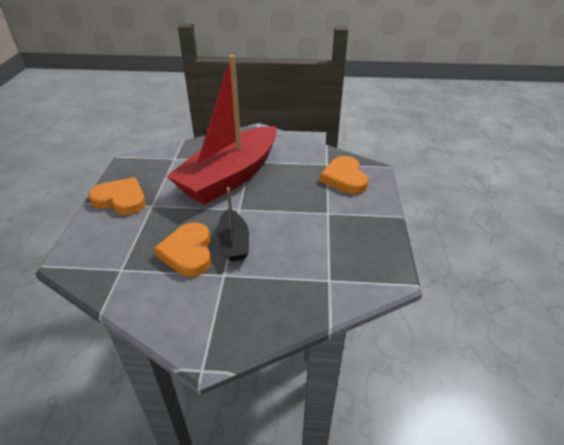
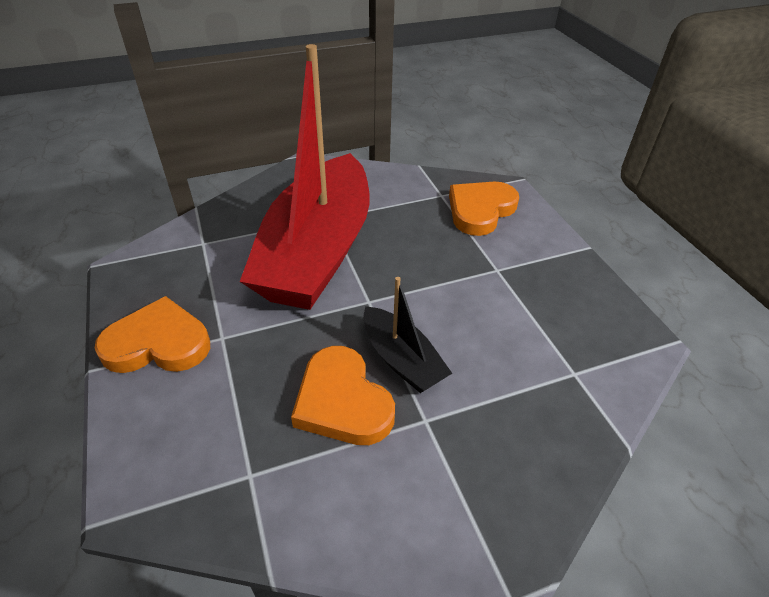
camera: 25 degrees left, 5 degrees up
(344, 178) = (480, 210): orange heart -> orange heart turned 75 degrees clockwise

